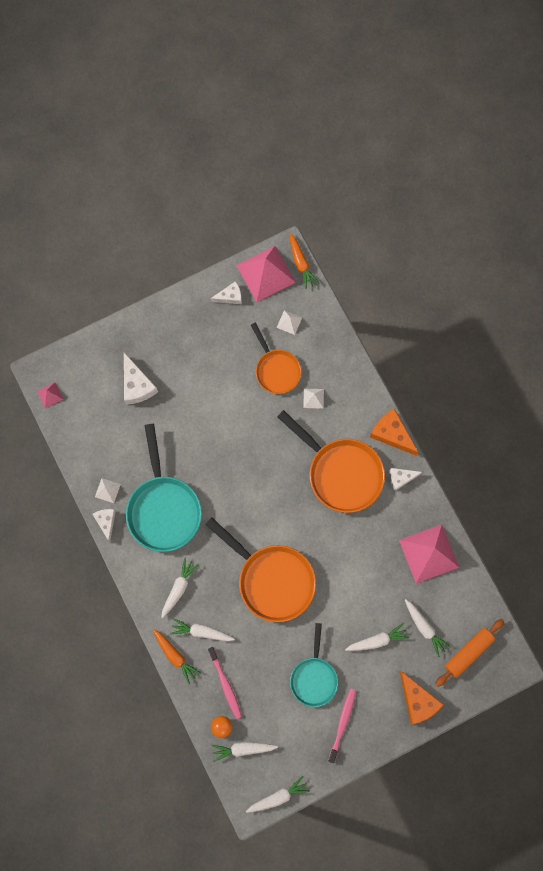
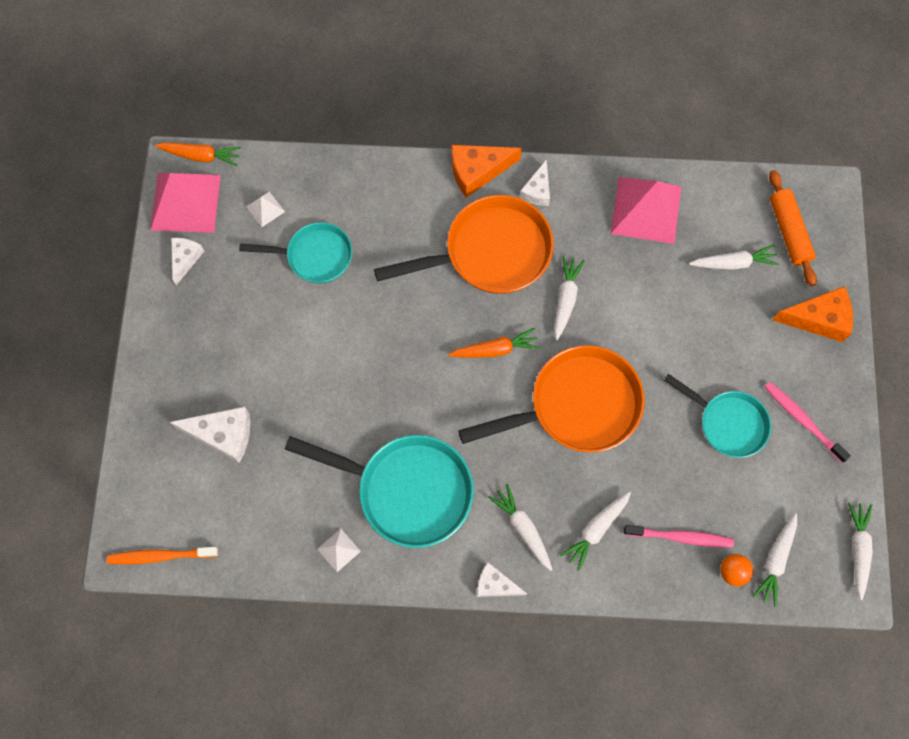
camera: 60 degrees left, 5 degrees down
(50, 395) = (161, 556): pink pyramid -> orange toothbrush
(106, 522) = (380, 575): white cheese -> white cheese (495, 585)
(175, 656) = (609, 581): orange carrot -> orange carrot (495, 349)
(276, 370) = (315, 256): orange pan -> turquoise pan
(313, 398) = (378, 233): white pyramid -> none
(377, 640) = (720, 324): white carrot -> white carrot (565, 299)

